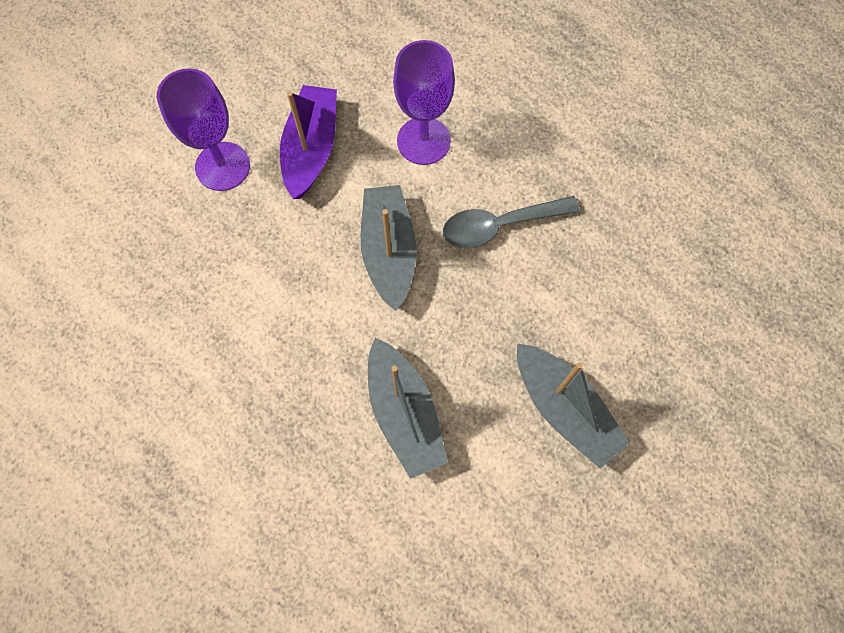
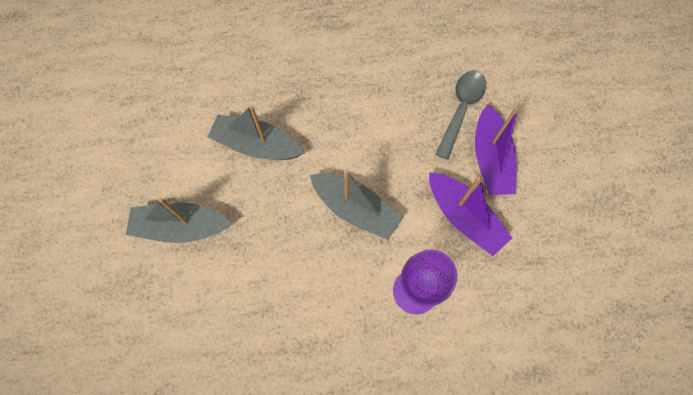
camera: 130 degrees right, 0 degrees up
(222, 166) = (490, 159): purple goblet -> purple boat
(499, 225) = (316, 288): grey spoon -> grey spoon (461, 109)

